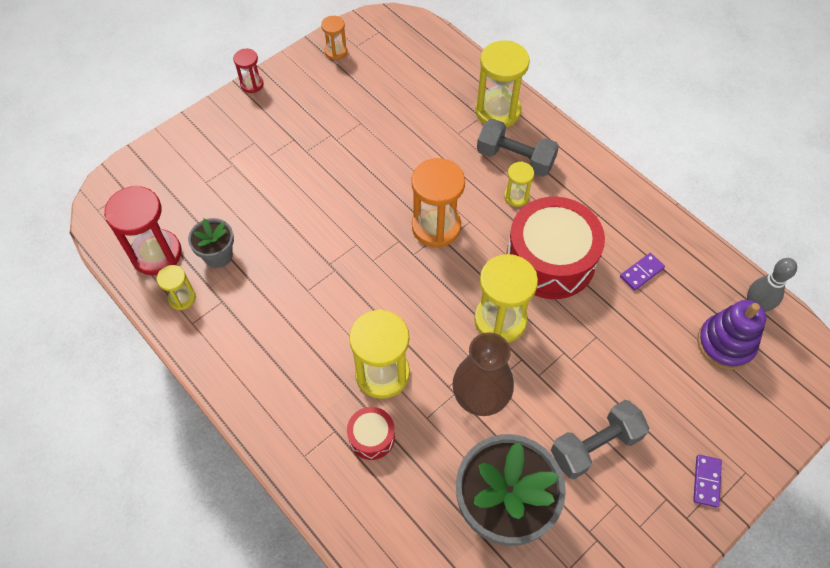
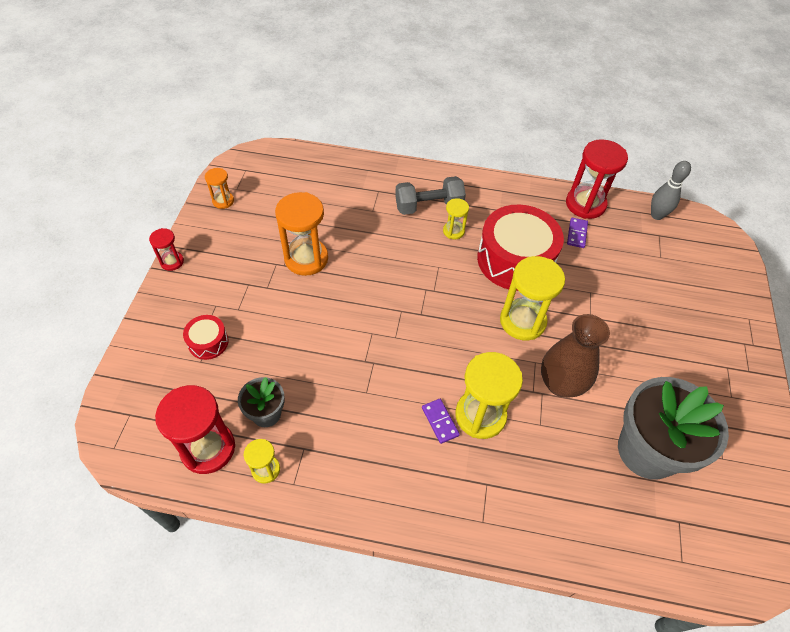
camera: 40 degrees left, 5 degrees down
(371, 437) = (517, 468): red drum -> red drum (208, 342)
(436, 227) = (418, 284): orange hourglass -> orange hourglass (306, 259)
(498, 111) = (387, 181): yellow hourglass -> none
(595, 446) = (658, 364): grey dumbbell -> none
(683, 249) = (585, 204): none -> red hourglass
(706, 481) = (736, 339): purple domino -> purple domino (440, 421)
(725, 344) = (663, 248): purple stacking toy -> none

